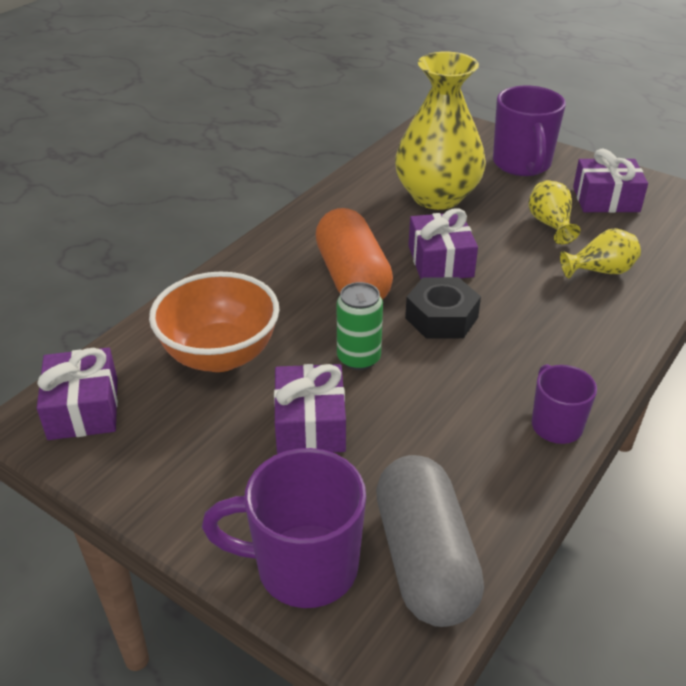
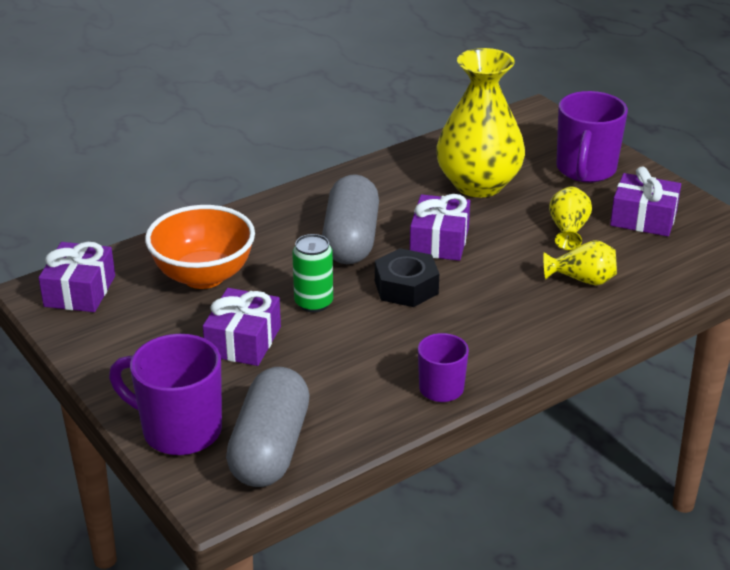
camera: 20 degrees right, 5 degrees down
(352, 278) = (351, 239): orange capsule -> grey capsule

